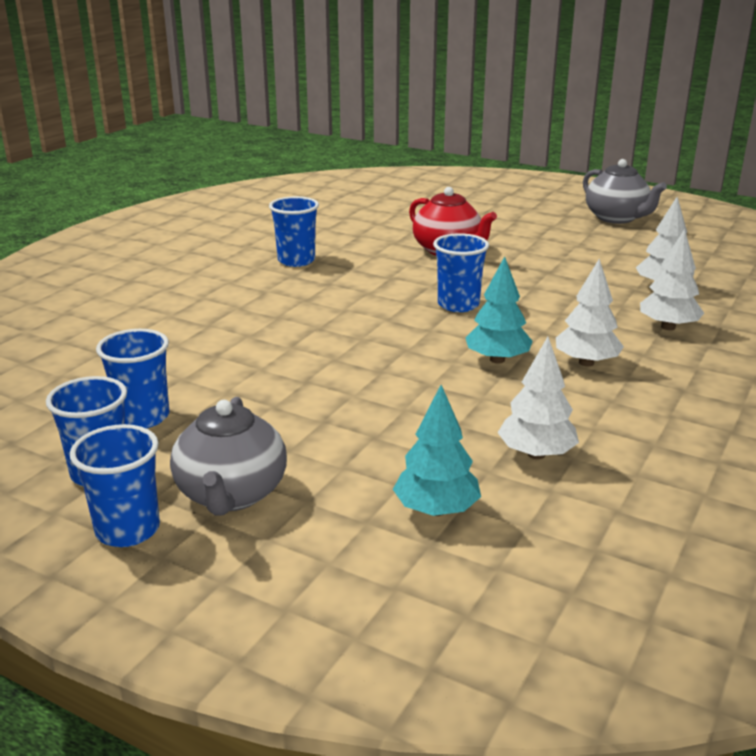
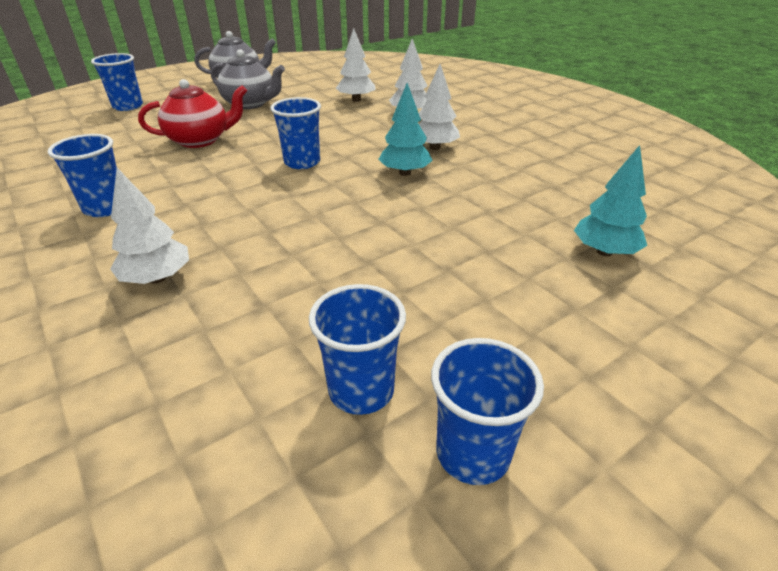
camera: 65 degrees left, 10 degrees up
(128, 530) = (601, 446): blue cup -> blue cup (128, 106)
(231, 494) = (552, 352): grey teapot -> grey teapot (250, 104)
(536, 454) = (544, 196): white tree -> white tree (157, 278)

